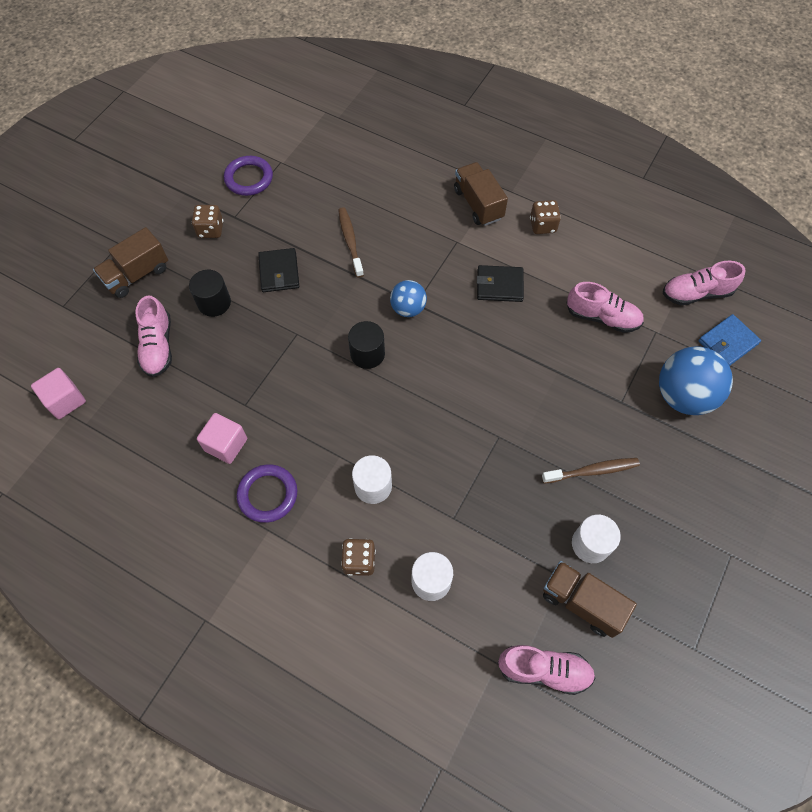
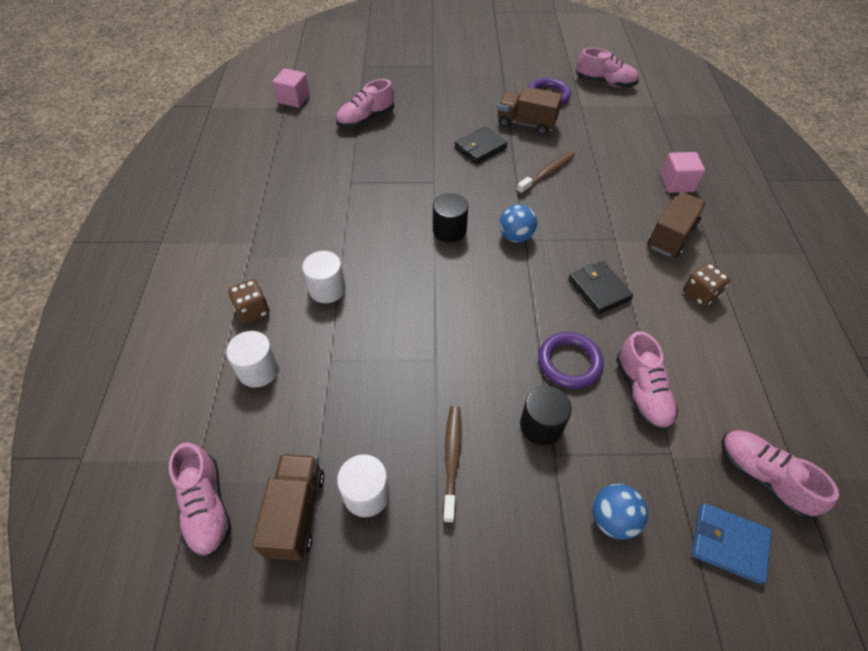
camera: 60 degrees right, 10 degrees down
(137, 275) = (415, 84): brown truck -> brown truck (526, 124)
(210, 230) = (484, 98): brown dice -> none
(214, 303) = (424, 128): black cylinder -> black cylinder (541, 425)
(226, 444) = (310, 187): pink cube -> pink cube (677, 183)
(266, 125) = (605, 83): none -> pink shoe
(268, 494) = (281, 228): purple ring -> purple ring (569, 362)
(592, 471) = (452, 460): brown toothbrush -> brown toothbrush turned 135 degrees counterclockwise
(683, 396) = (612, 519): blue ball -> blue ball, size x0.58

